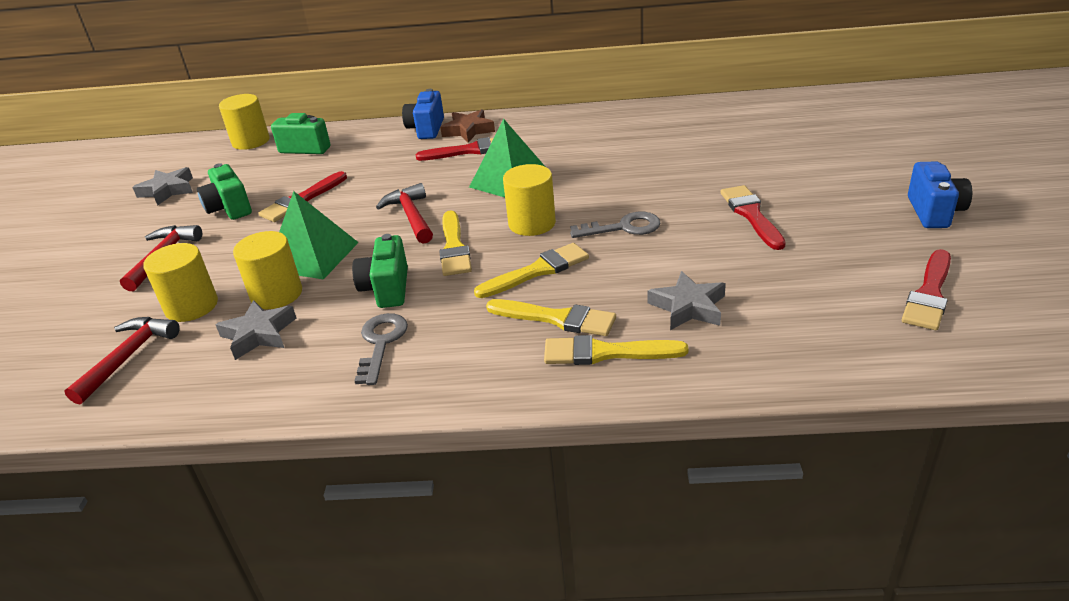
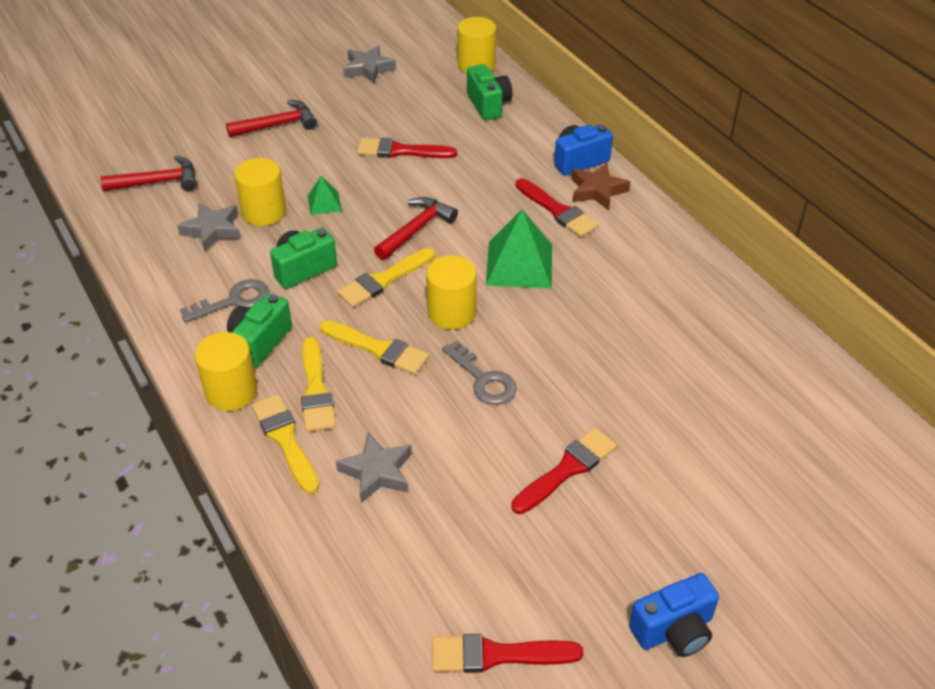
camera: 55 degrees right, 10 degrees up
(191, 306) = (227, 177): yellow cylinder -> yellow cylinder (231, 392)
(229, 208) = (363, 118): green camera -> green camera (260, 342)
(313, 256) = (324, 203): green pyramid -> green pyramid, size x0.51

